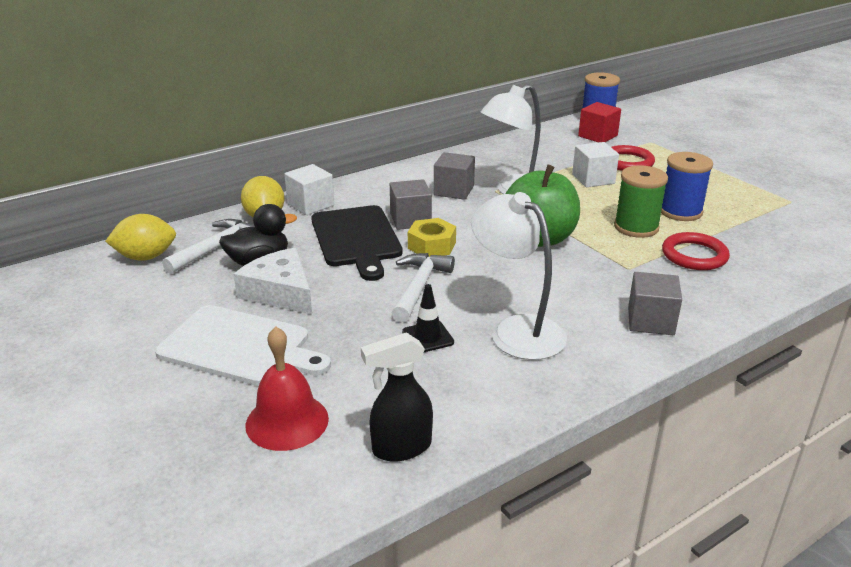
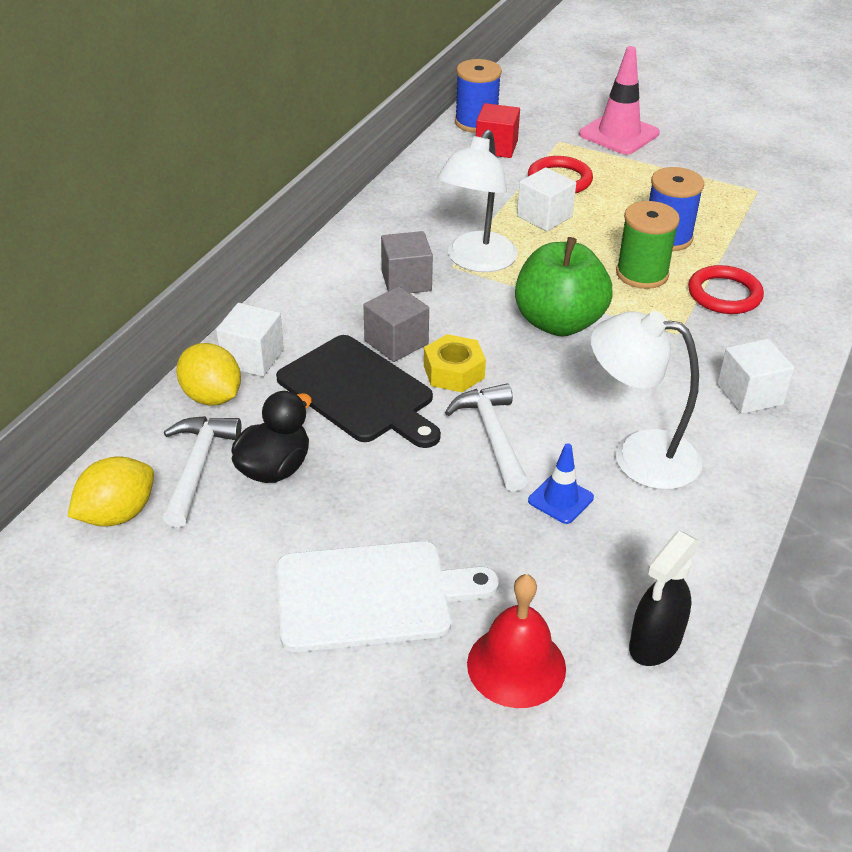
camera: 30 degrees left, 10 degrees up
(280, 292) = (344, 502): white cheese -> none
(428, 337) = (560, 499): black traffic cone -> blue traffic cone
(650, 321) = (749, 394): grey cube -> white cube
(703, 147) = (619, 134): none -> pink traffic cone

